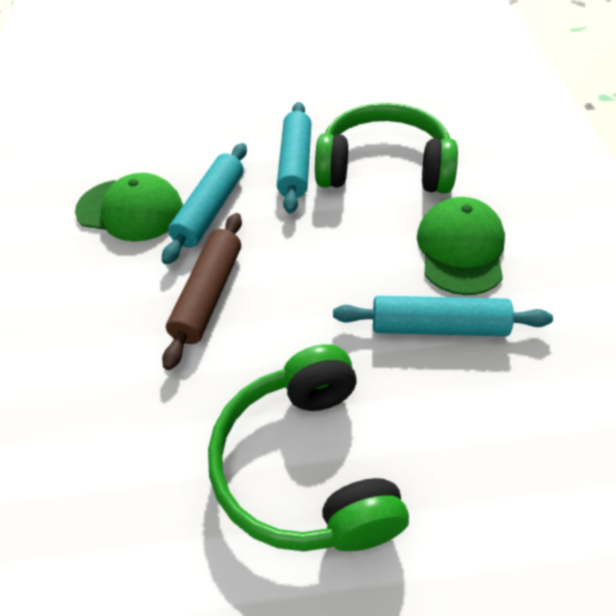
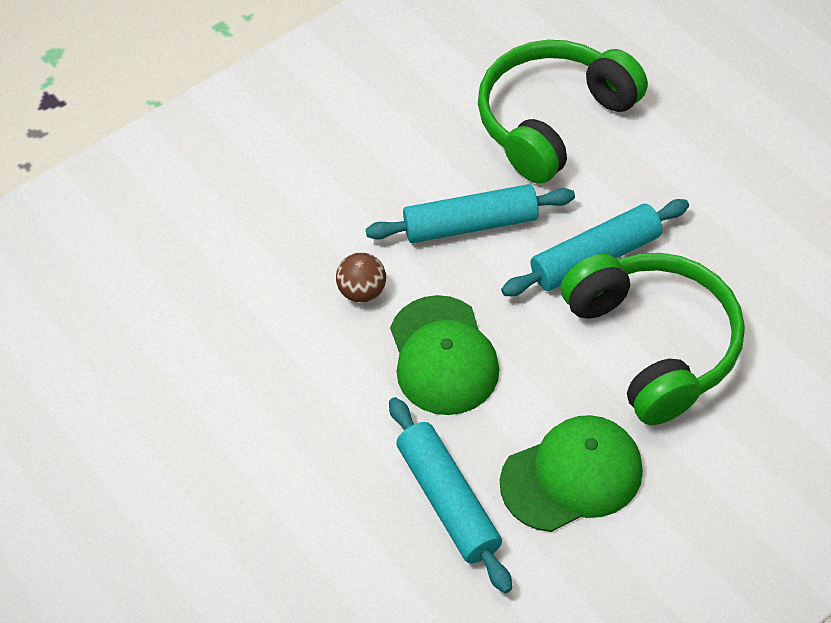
camera: 60 degrees right, 5 degrees up
(130, 210) = (424, 161): green cap -> green cap (443, 356)
(208, 295) = (362, 291): brown rolling pin -> brown ball
(307, 467) = (234, 467): green headphones -> green headphones (553, 121)

